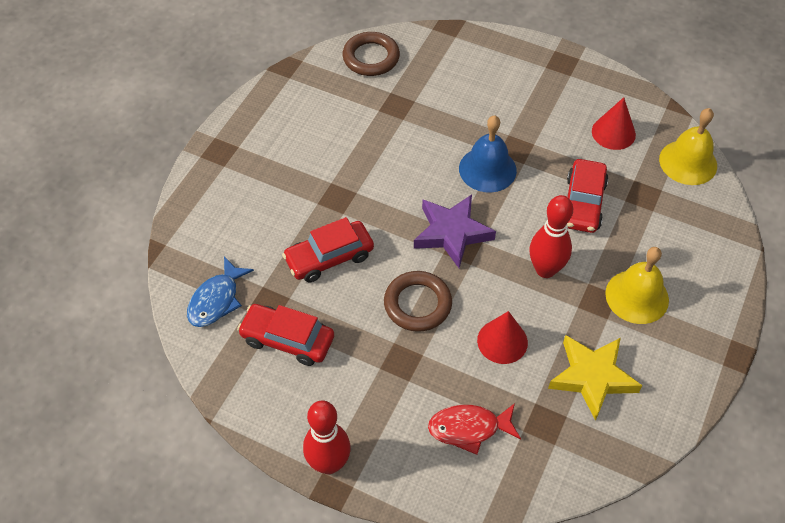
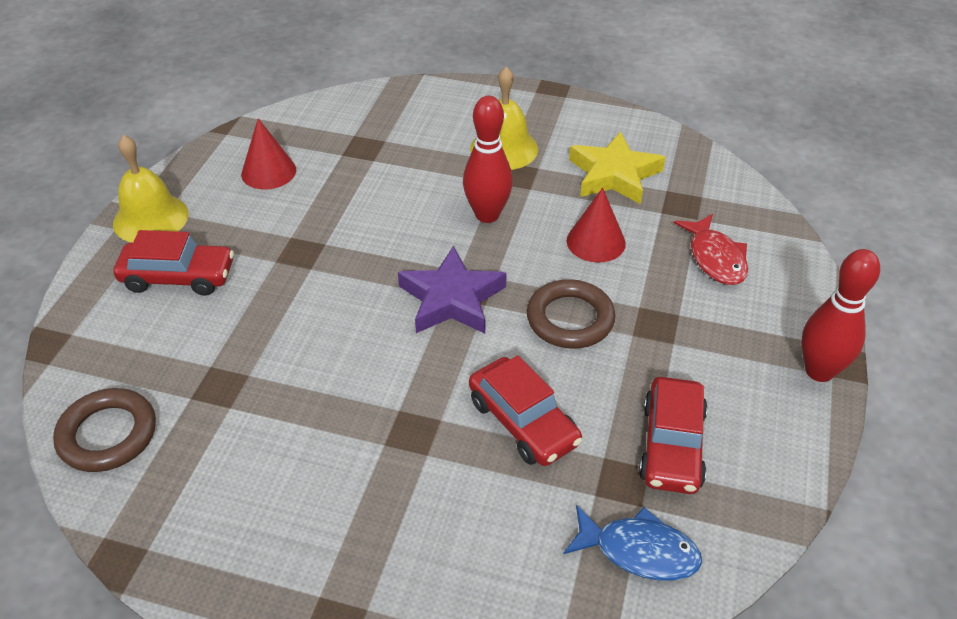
camera: 100 degrees left, 10 degrees down
(487, 169) = (339, 275): blue bell -> none
(583, 203) = (383, 191): red car -> red car (178, 277)
(688, 162) = (311, 117): yellow bell -> yellow bell (150, 218)

